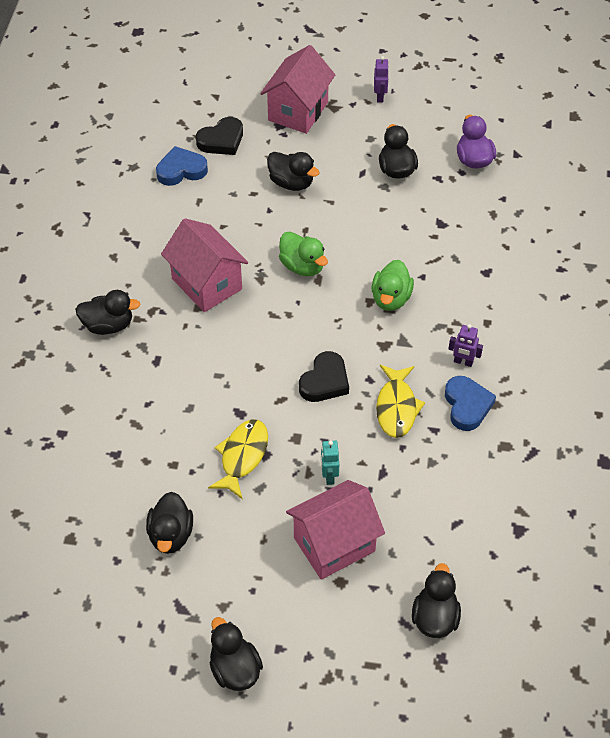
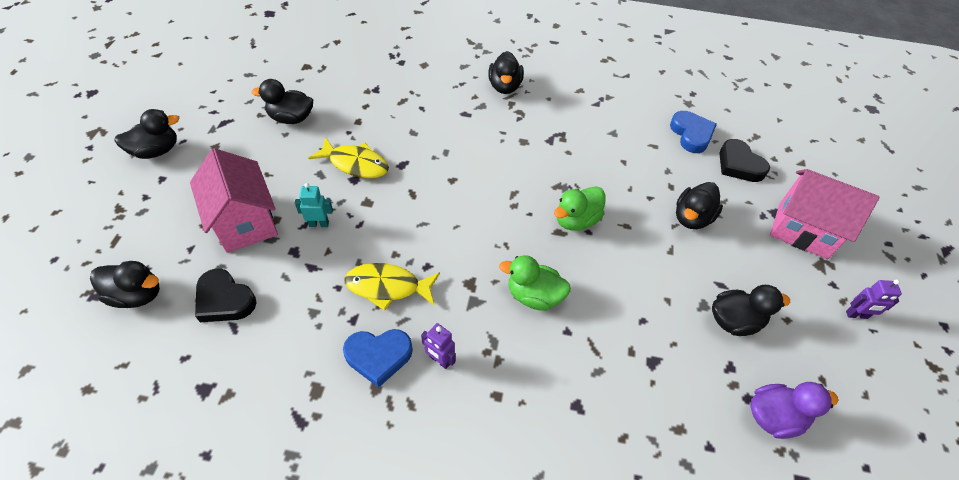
camera: 90 degrees right, 0 degrees up
(207, 284) = (551, 148): pink house -> none
(325, 381) = (429, 228): black heart -> black heart (224, 300)
(463, 362) = (440, 360): purple robot -> purple robot turned 75 degrees counterclockwise

